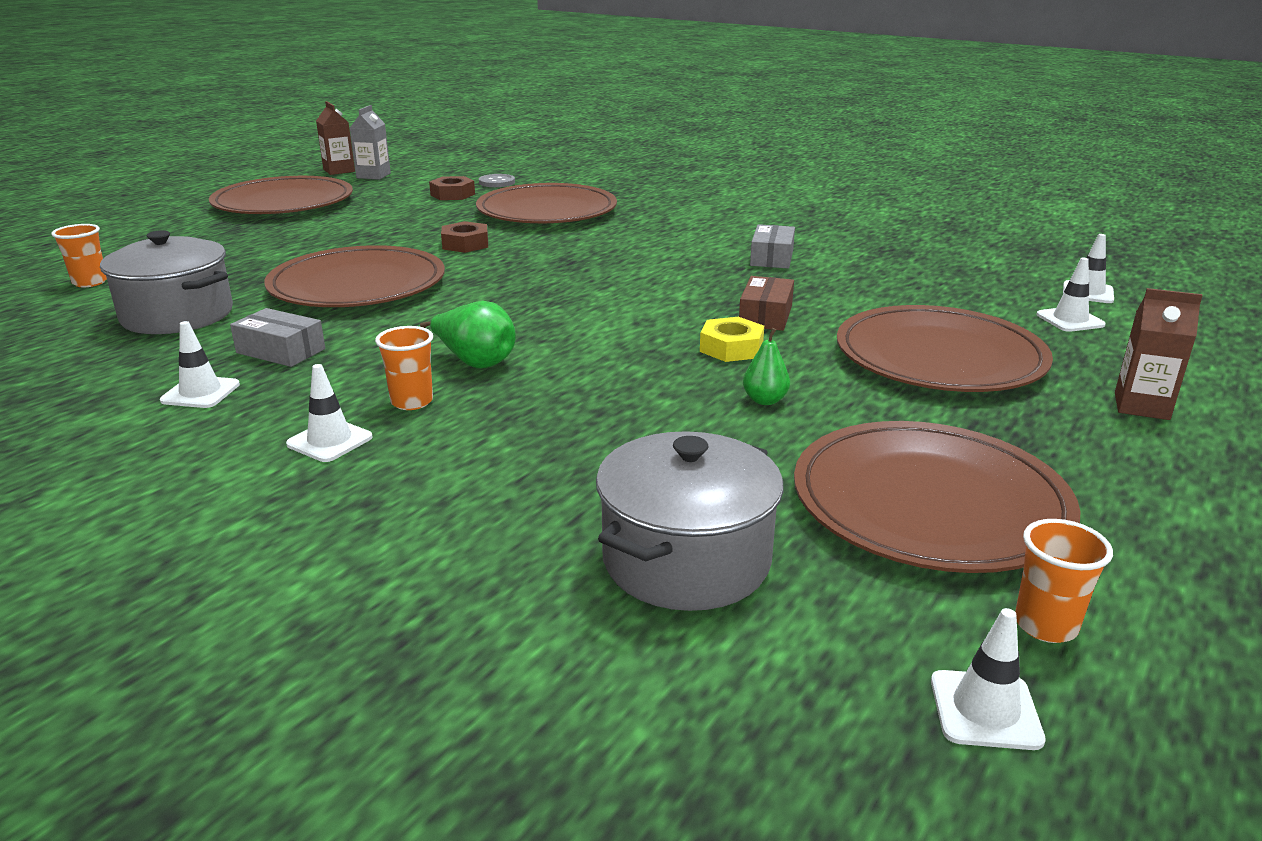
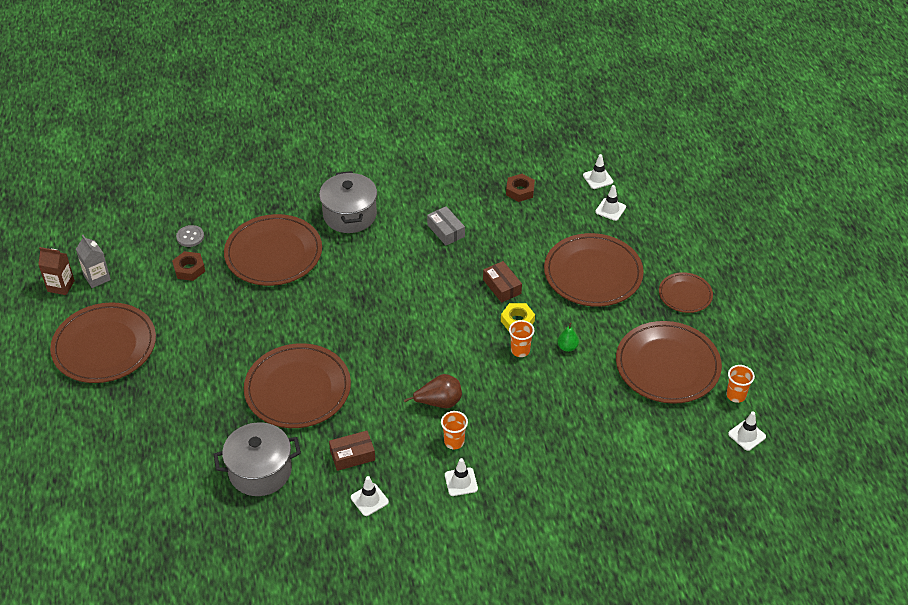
camera: 45 degrees left, 20 degrees up
(90, 282) = (161, 485): orange cup -> orange cup (520, 350)
(281, 351) = (352, 455): grey box -> brown box
(465, 244) = (287, 317): brown nut -> brown nut (520, 191)
(475, 362) = (439, 402): green pear -> brown pear
(686, 560) = (634, 442): grey pot -> grey pot (350, 215)
(1102, 443) = (685, 294): none -> brown plate
(1141, 406) = (679, 262): brown carton -> none

